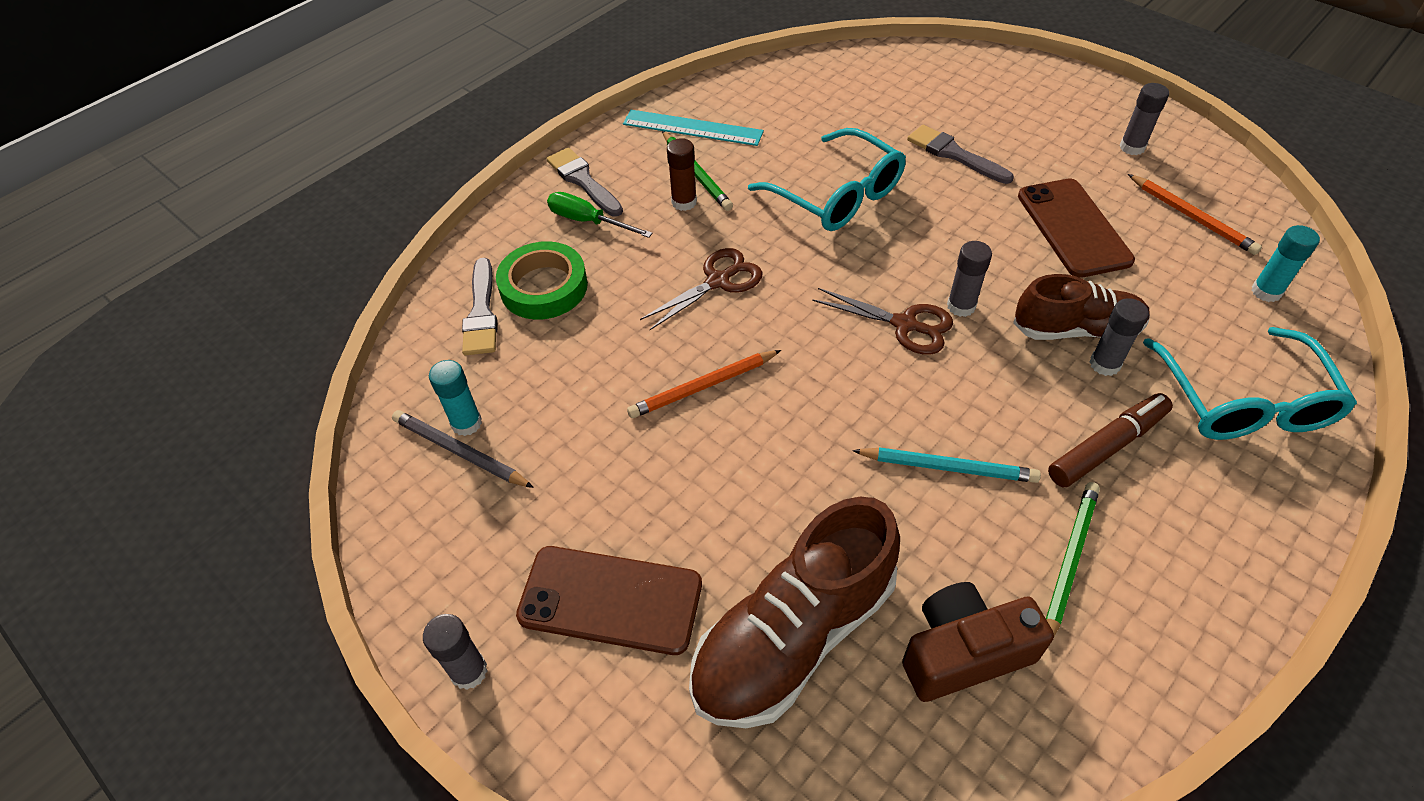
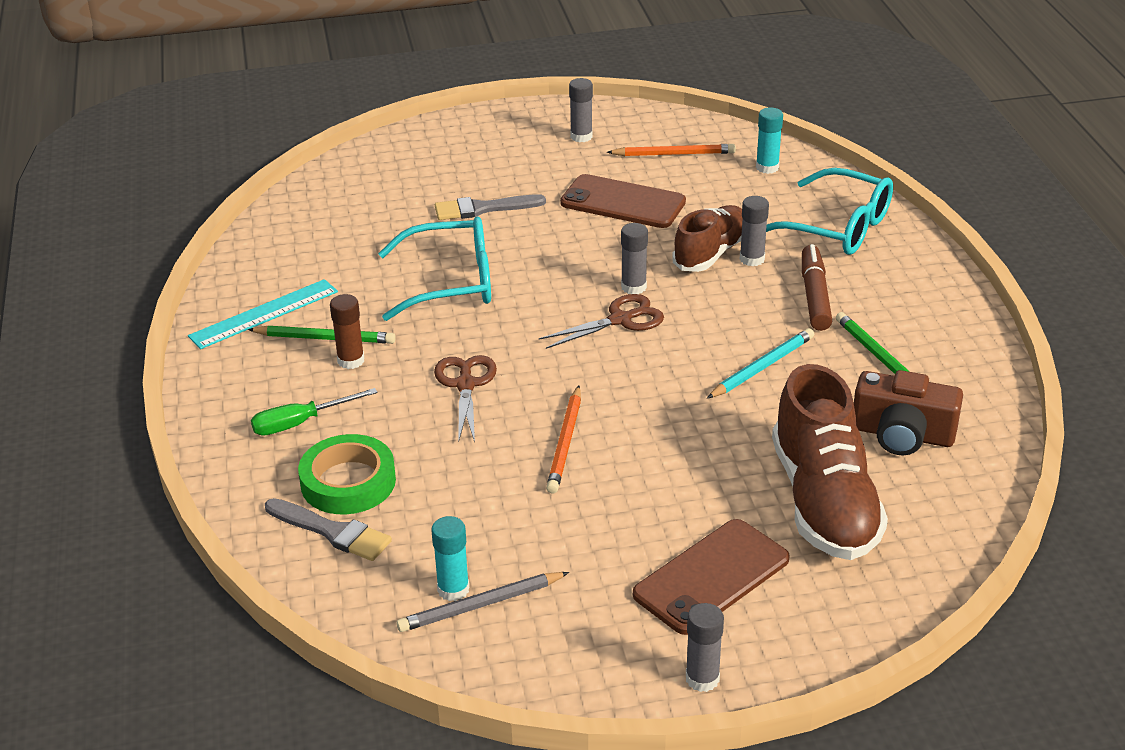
camera: 55 degrees left, 15 degrees down
(583, 181) = (243, 404): grey brush -> none
(963, 652) = (902, 434): brown camera -> brown camera turned 90 degrees counterclockwise

